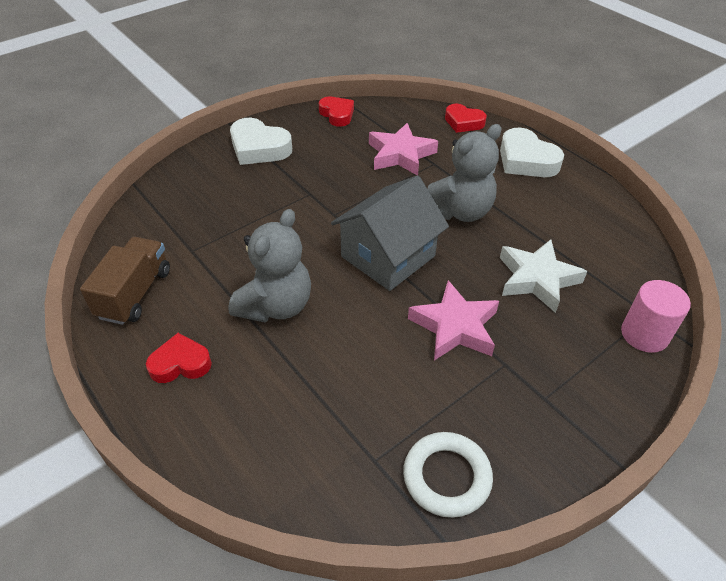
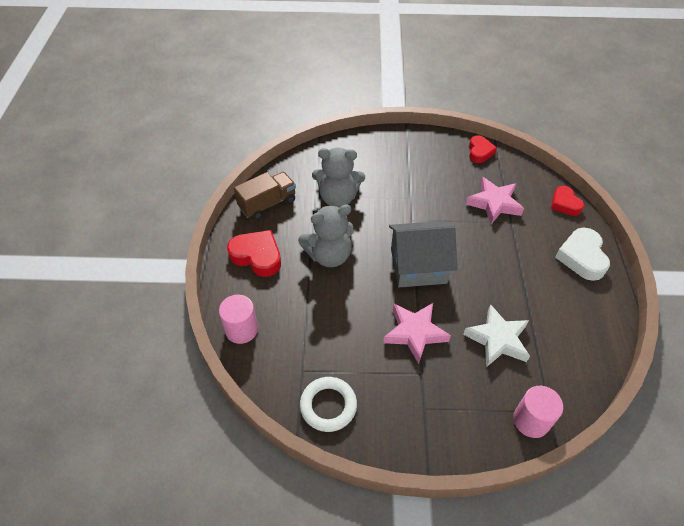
camera: 40 degrees right, 5 degrees up
(180, 363) = (257, 256): red heart -> red heart, size x1.51
(246, 468) = (241, 329): none -> pink cylinder
(259, 148) = (408, 150): white heart -> none
(460, 211) = (494, 265): grey teddy bear -> grey teddy bear (338, 198)

